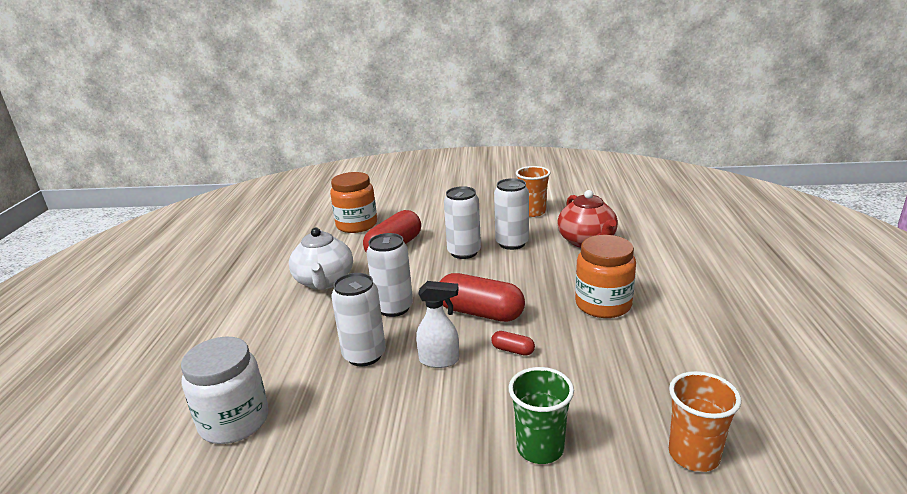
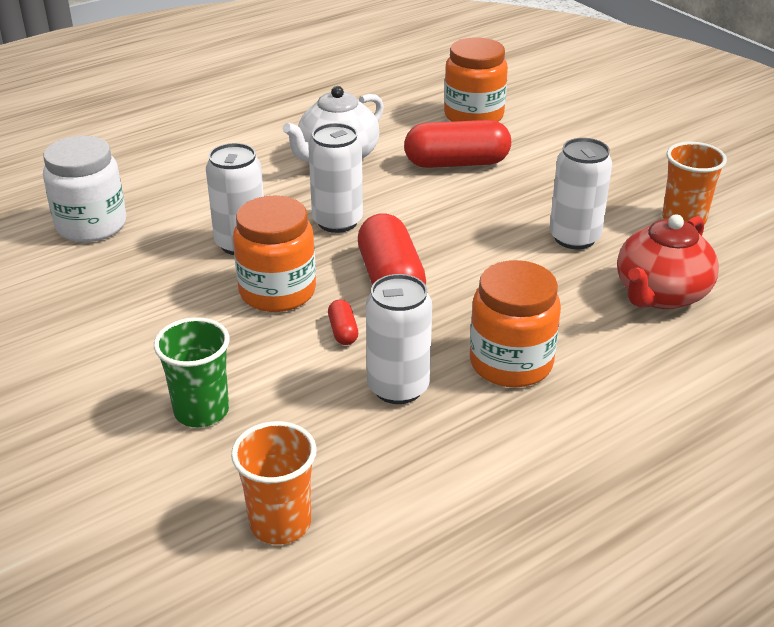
camera: 50 degrees right, 10 degrees up
(440, 360) = (277, 292): white spray bottle -> orange jar
(464, 252) = (506, 213): white can -> white can (398, 387)

